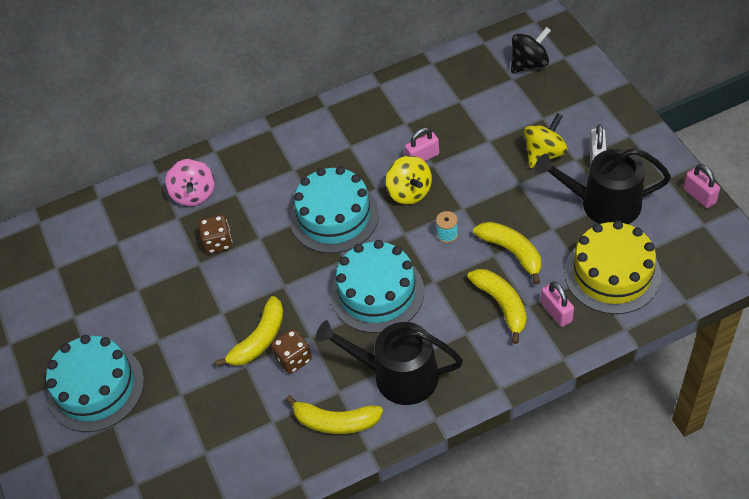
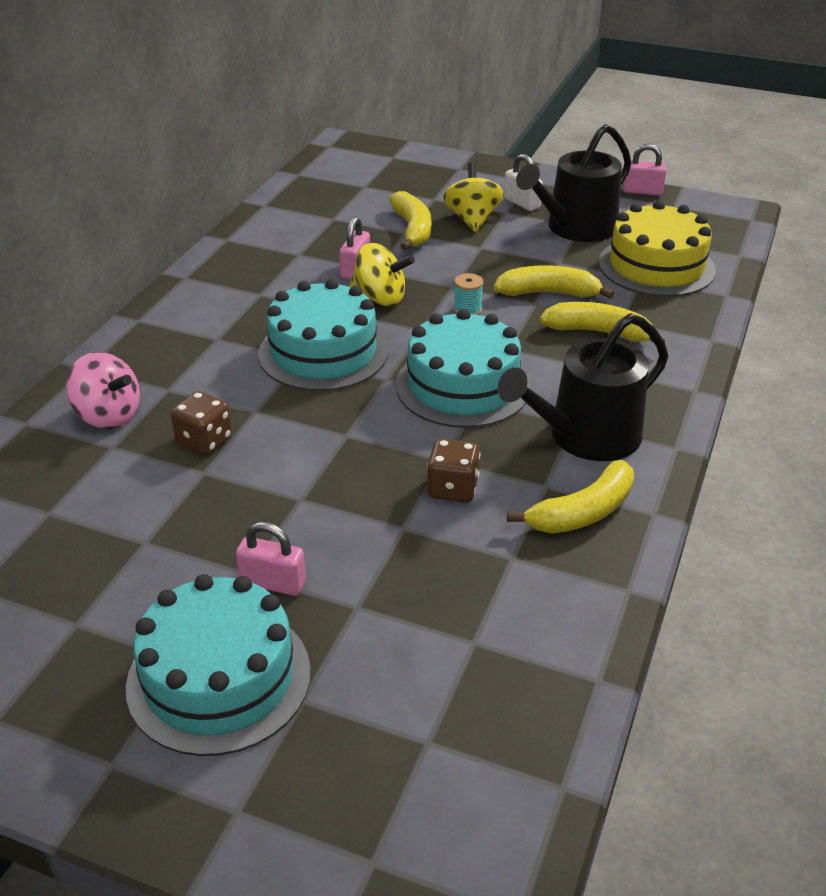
camera: 50 degrees left, 15 degrees down
(259, 339) = (386, 496): yellow banana -> yellow banana (412, 229)
(529, 64) = (366, 172): black spinning top -> none
(556, 312) = (653, 312): pink padlock -> pink padlock (273, 583)

